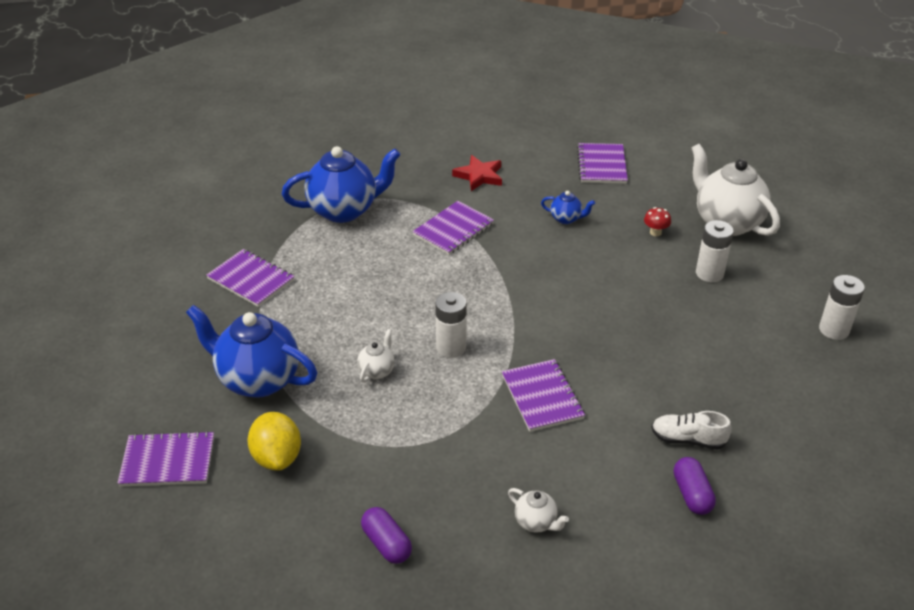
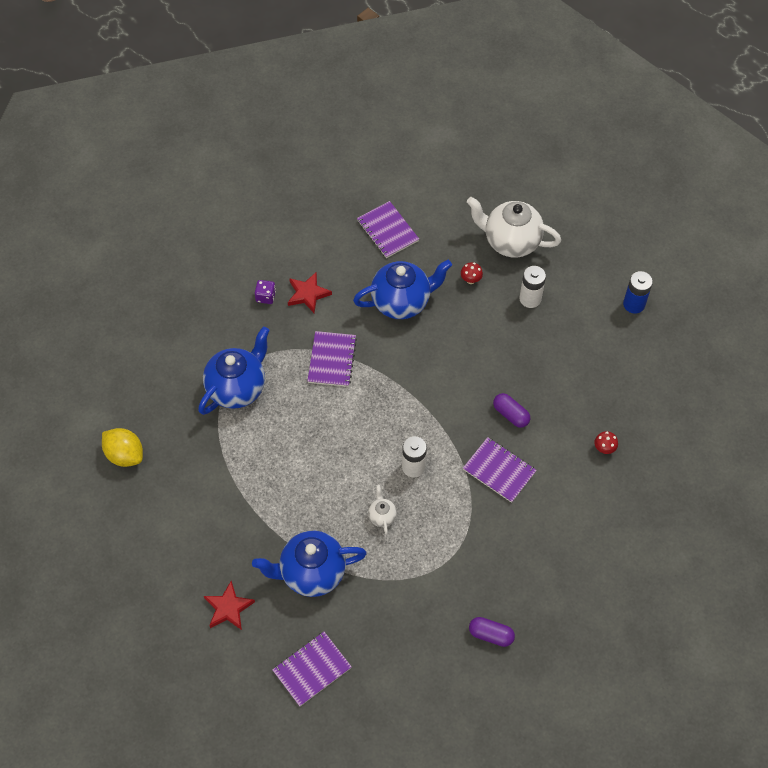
camera: 35 degrees left, 20 degrees up
(151, 364) = (228, 608): none -> red star
(251, 279) = (228, 494): purple notebook -> none
(277, 457) = (376, 621): yellow lemon -> yellow lemon (125, 455)
(438, 162) = (265, 296): none -> purple dice
(536, 522) = (561, 564): white teapot -> none
(566, 219) = (402, 302): blue teapot -> blue teapot, size x2.23
(688, 439) = (604, 448): white shoe -> red mushroom
(692, 494) = (631, 487): purple capsule -> purple capsule (511, 414)
(834, 330) = (634, 304): white battery -> blue battery

